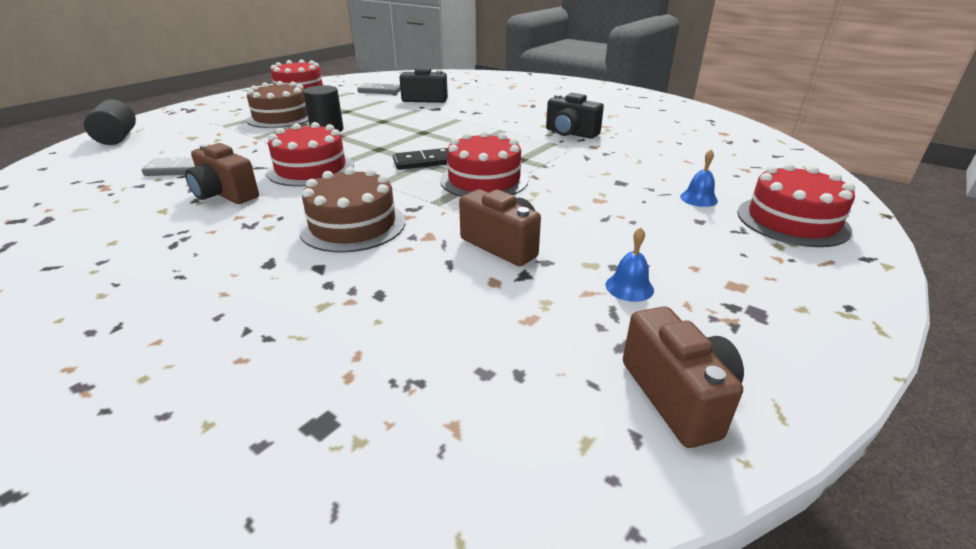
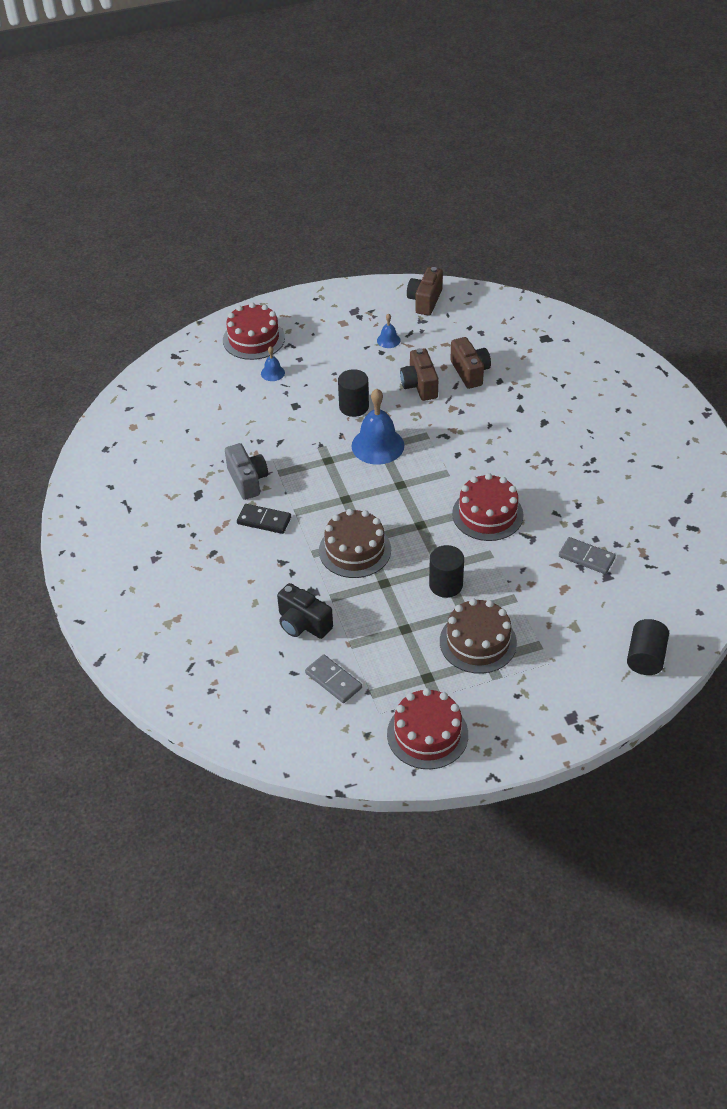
camera: 145 degrees left, 15 degrees up
(225, 194) = (557, 503): brown camera -> brown camera (470, 372)
(353, 225) = (488, 434): brown cake -> brown cake (355, 550)
(423, 162) = (400, 488): black domino -> black domino (264, 521)
(484, 180) = (377, 445): red cake -> blue bell
(556, 200) = (354, 407): none -> black cylinder
(570, 133) = (247, 480): black camera -> grey camera

